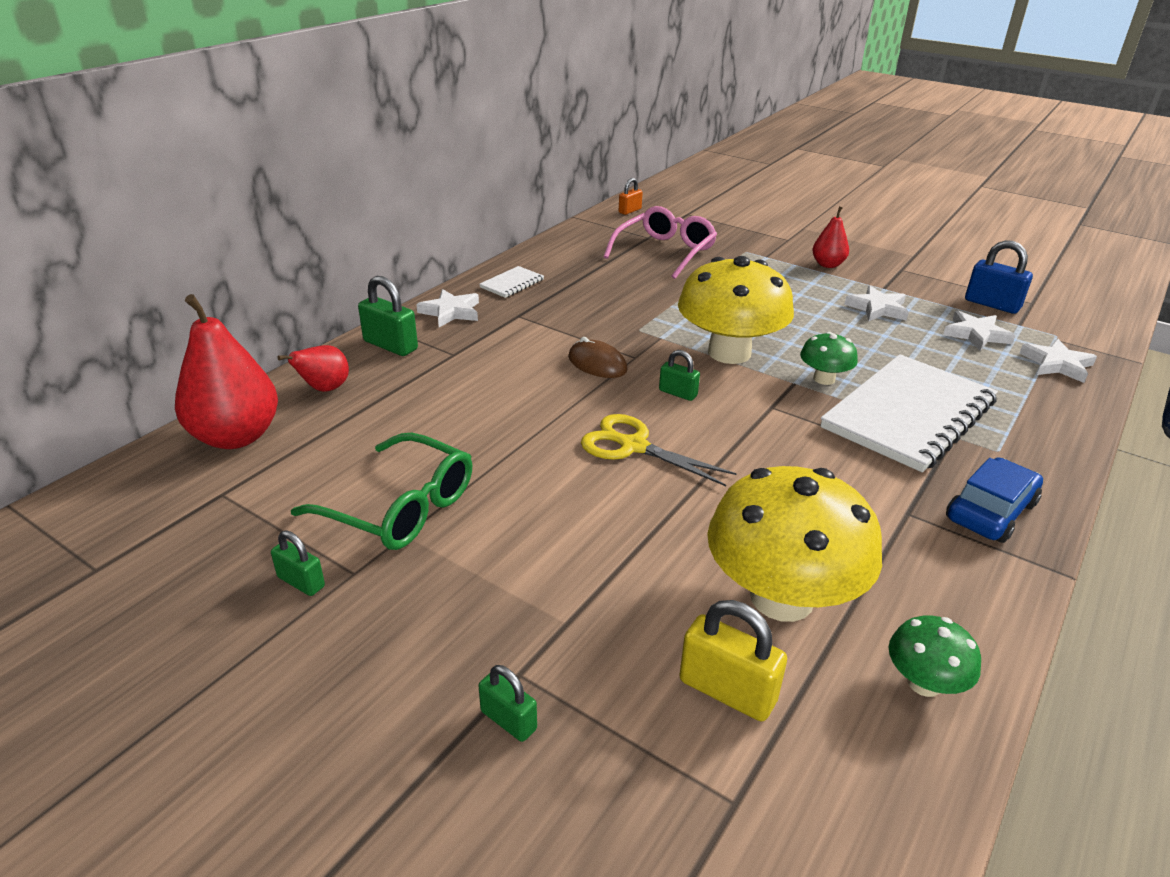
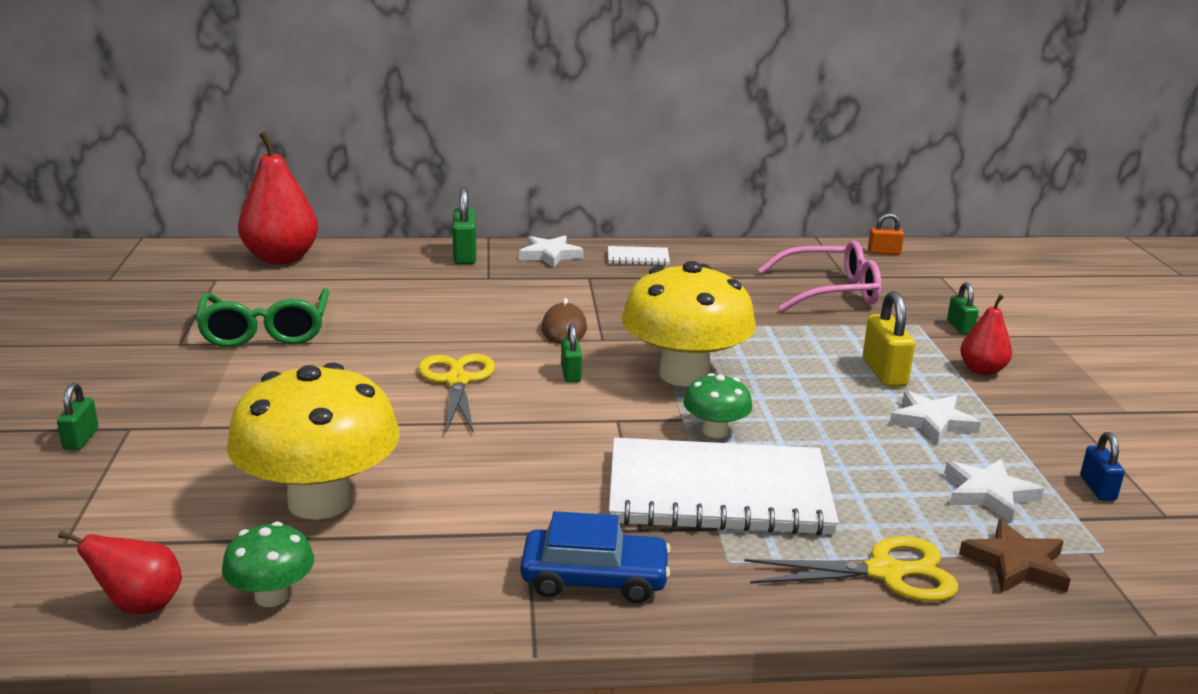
camera: 50 degrees right, 10 degrees down
(301, 582) = (154, 332): green padlock -> green padlock (960, 327)
(324, 389) = (374, 259): red pear -> red pear (140, 605)
(727, 691) = (180, 508): yellow padlock -> yellow padlock (884, 373)
(992, 304) = (1097, 488): blue padlock -> blue padlock, size x0.61
(1043, 406) = (885, 572): none -> yellow scissors
(1057, 364) = (1016, 564): white star -> brown star

